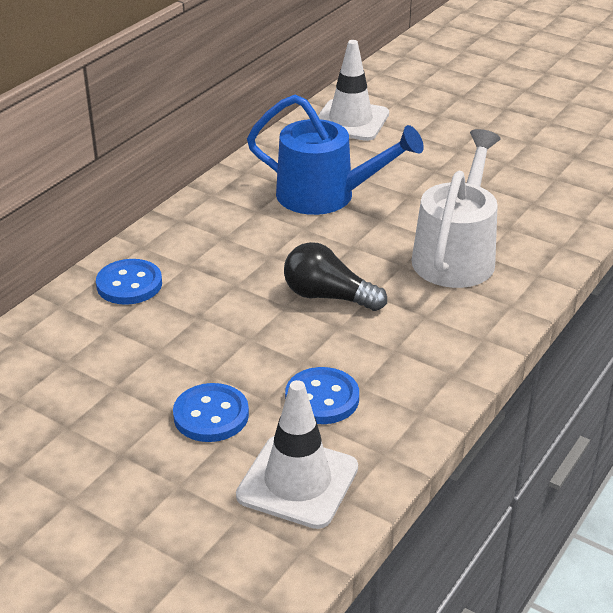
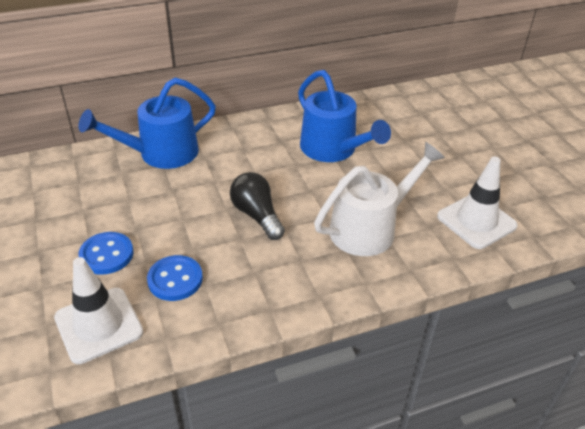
camera: 35 degrees right, 5 degrees up
(129, 284) = (161, 153): blue button -> blue watering can
(350, 121) = (406, 107): white traffic cone -> white traffic cone (476, 221)

